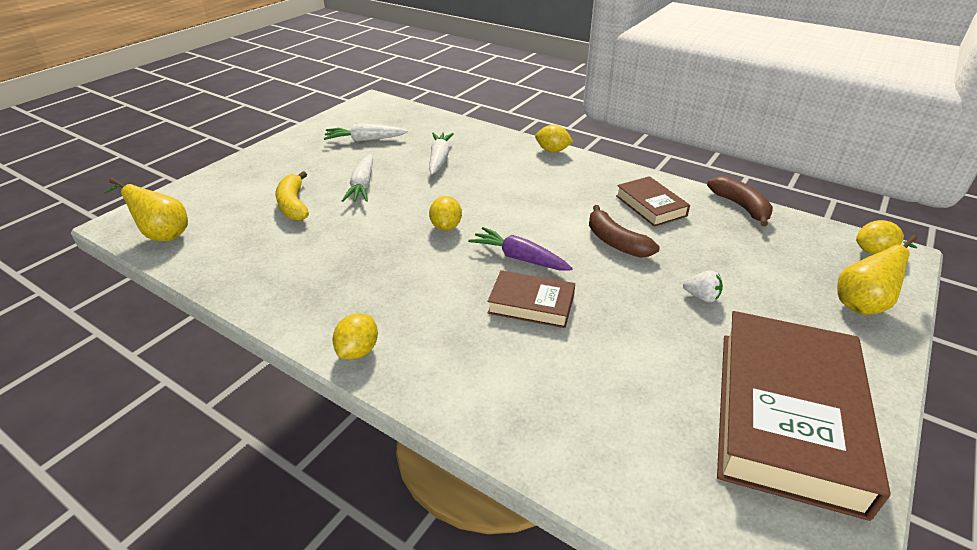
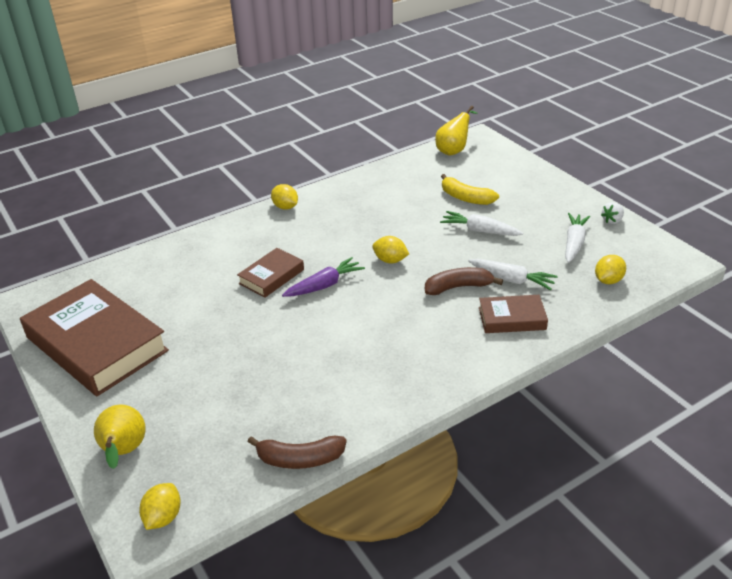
camera: 115 degrees right, 0 degrees up
(293, 205) = (466, 198): yellow banana -> yellow banana turned 150 degrees counterclockwise
(552, 150) = (496, 361): yellow lemon -> yellow lemon (608, 280)
(616, 242) = (307, 342): brown banana -> brown banana (458, 287)
(650, 206) = (345, 389): brown book -> brown book (512, 318)
(701, 297) = (211, 360): white strawberry -> white strawberry (612, 221)

